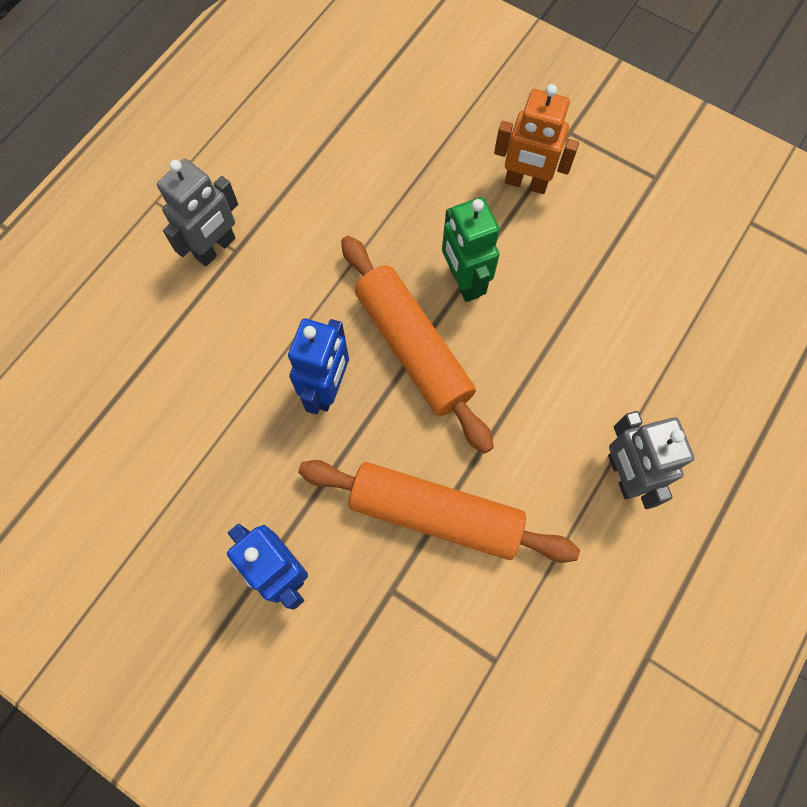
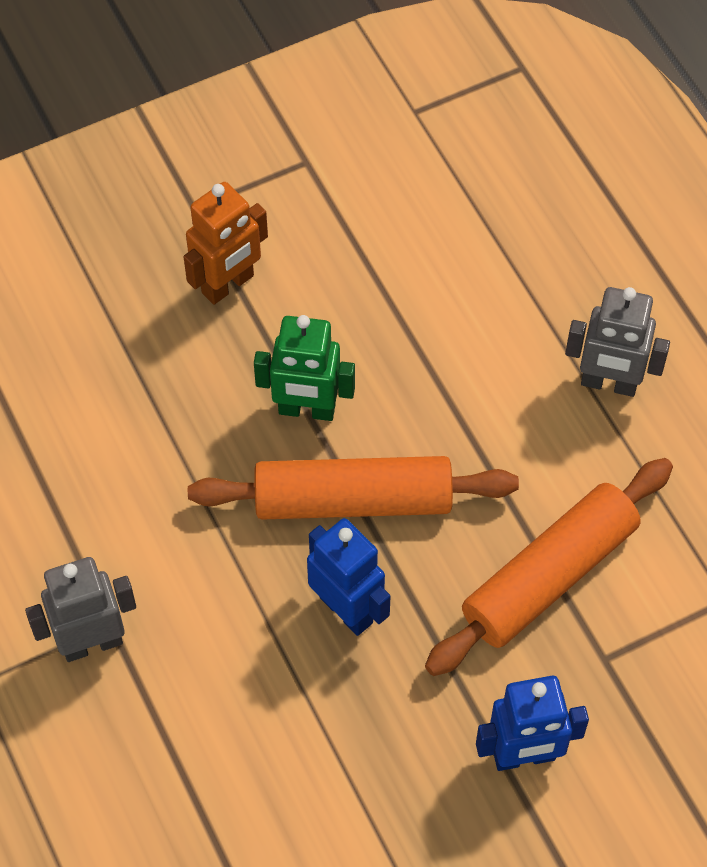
camera: 60 degrees left, 10 degrees down
(216, 248) = (92, 643): grey robot -> grey robot turned 90 degrees counterclockwise

